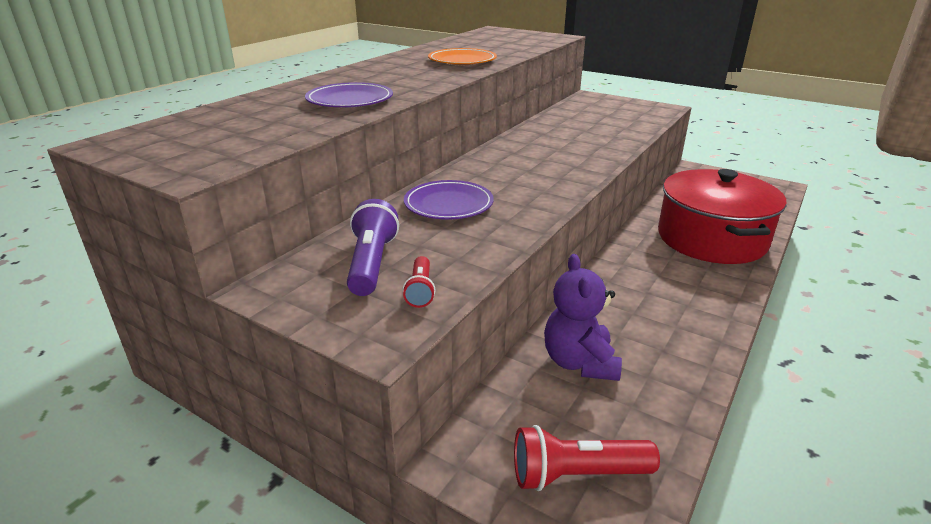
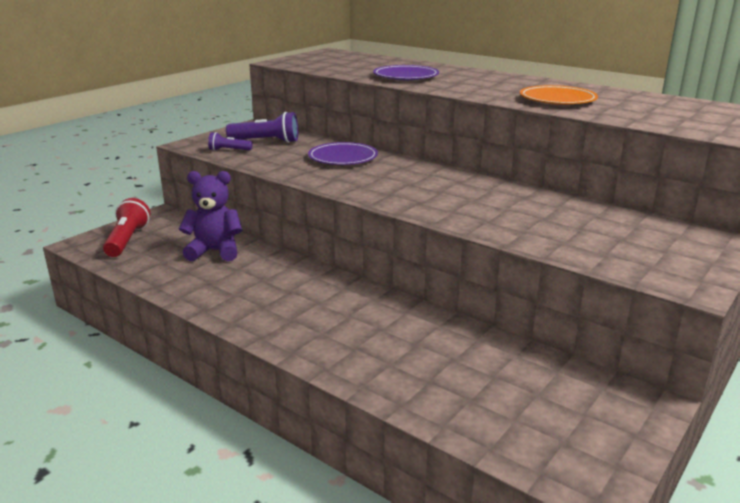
camera: 95 degrees right, 5 degrees down
(420, 290) = (229, 150): red flashlight -> purple flashlight
(711, 239) = (389, 353): red pot -> none

